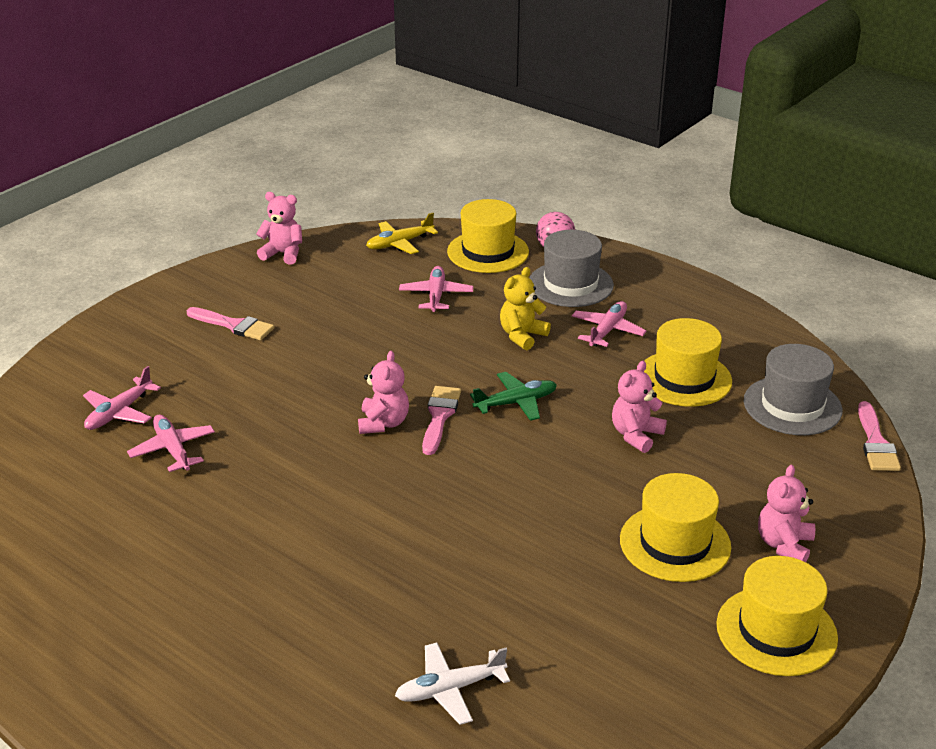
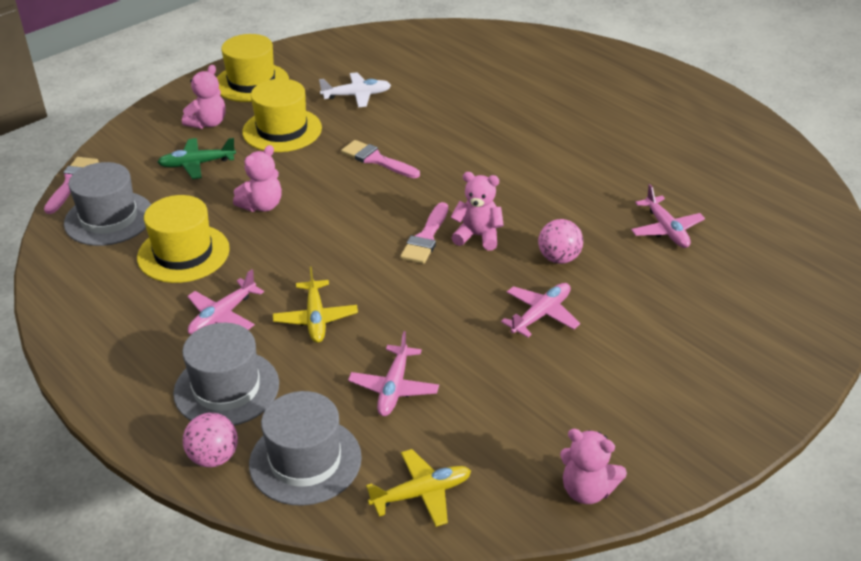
camera: 170 degrees left, 5 degrees up
(119, 412) = (728, 269): pink plane -> pink plane (541, 315)
(234, 325) = (635, 367): pink brush -> pink brush (376, 160)
(295, 408) = (559, 258): none -> pink ball
(383, 423) = (478, 236): pink teddy bear -> pink teddy bear turned 90 degrees clockwise
(450, 689) = (459, 73): white plane -> white plane (357, 95)
(488, 252) = (305, 461): yellow hat -> grey hat
(516, 403) = (352, 244): green plane -> green plane (197, 164)
(522, 336) = (316, 318): yellow teddy bear -> yellow plane

